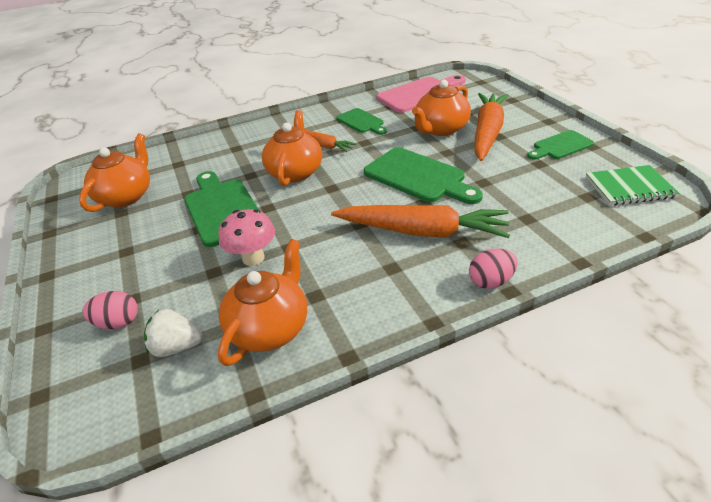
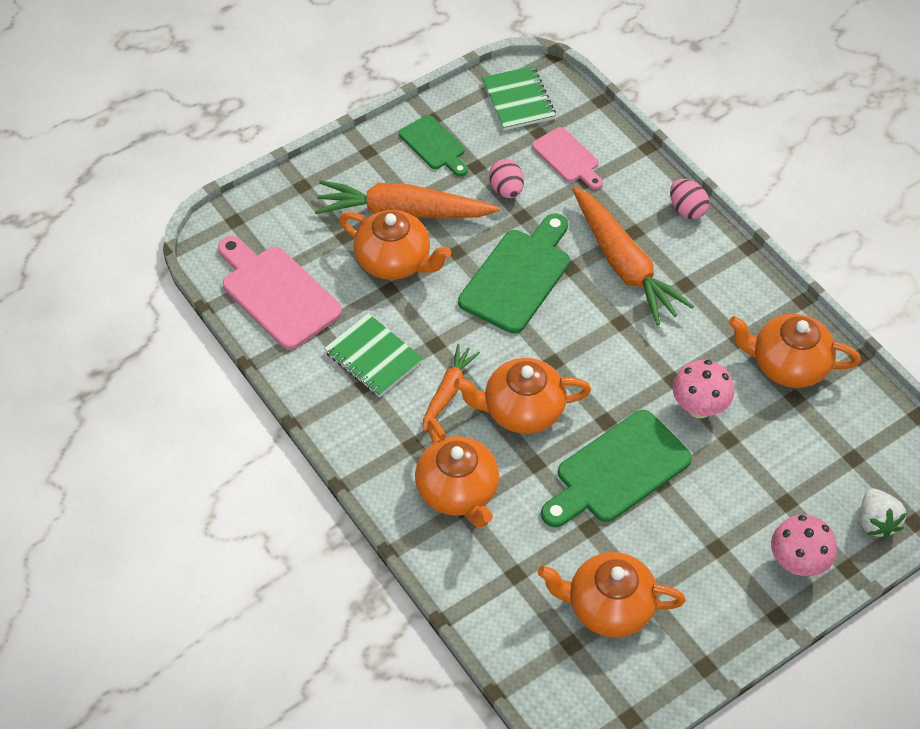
camera: 105 degrees left, 15 degrees up
(75, 295) = (797, 563): none -> pink mushroom
(118, 323) = (820, 498): pink egg -> pink egg (506, 190)
(177, 347) = (831, 433): white strawberry -> white strawberry (876, 522)
(247, 147) = (458, 492): none -> orange teapot
(361, 122) = (373, 357): green cutting board -> green notebook
(422, 231) = (624, 264): orange carrot -> orange carrot turned 150 degrees clockwise
(557, 210) = (568, 157): none -> pink cutting board

